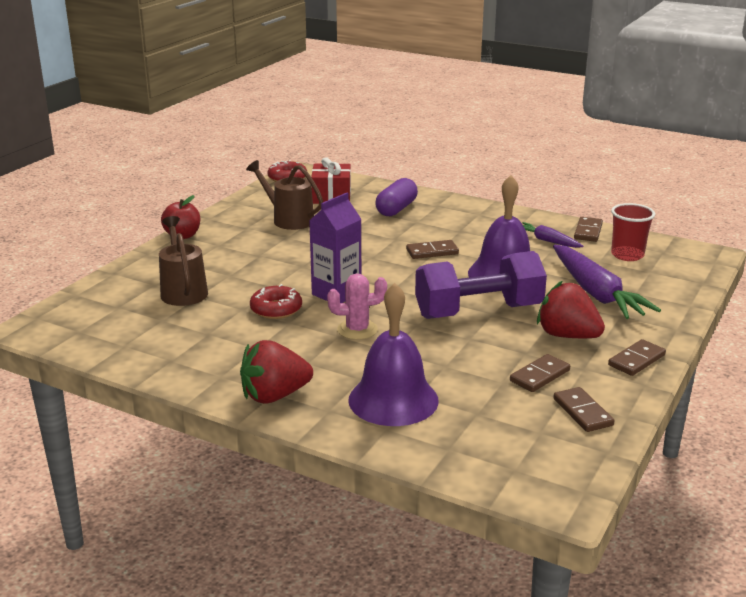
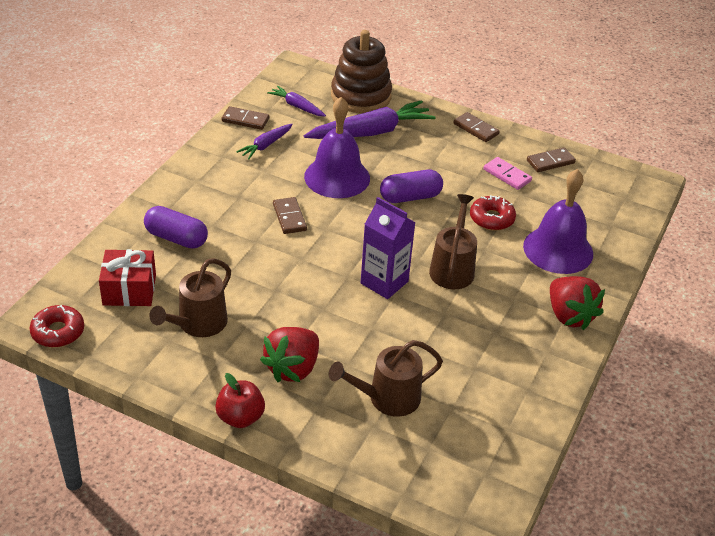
camera: 95 degrees left, 15 degrees up
(276, 309) = (421, 323): red donut -> red donut (491, 218)
(357, 330) = (452, 268): pink cactus -> brown watering can
(478, 311) = (410, 197): purple dumbbell -> purple capsule
(540, 376) = (507, 175): brown domino -> pink domino
(567, 335) = (444, 155): red strawberry -> red strawberry (293, 368)
(627, 255) = (297, 106): red cup -> purple carrot
(669, 289) = (361, 96): none -> brown stacking toy

